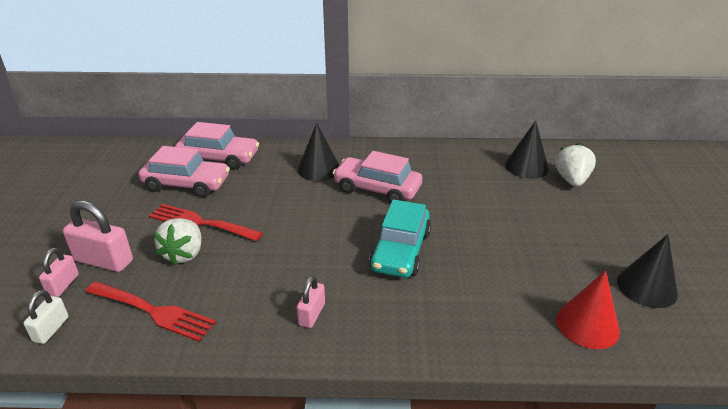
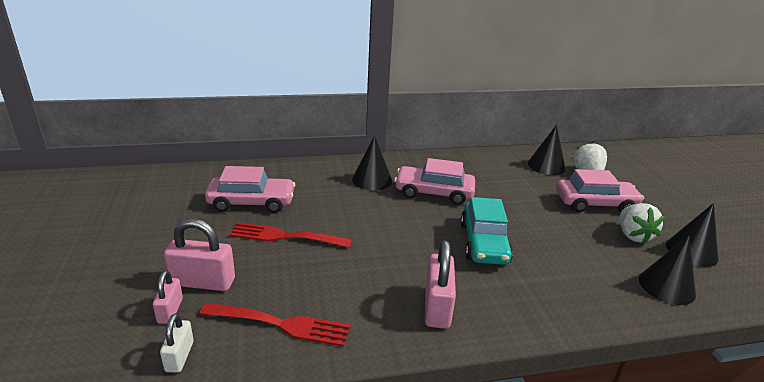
camera: 15 degrees left, 5 degrees down
(184, 254) = (284, 267): white strawberry -> white strawberry (633, 235)
(219, 158) = (271, 177): pink car -> pink car (595, 203)
(312, 314) = (437, 307): pink padlock -> pink padlock, size x1.70
(587, 325) = (666, 286): red cone -> black cone

